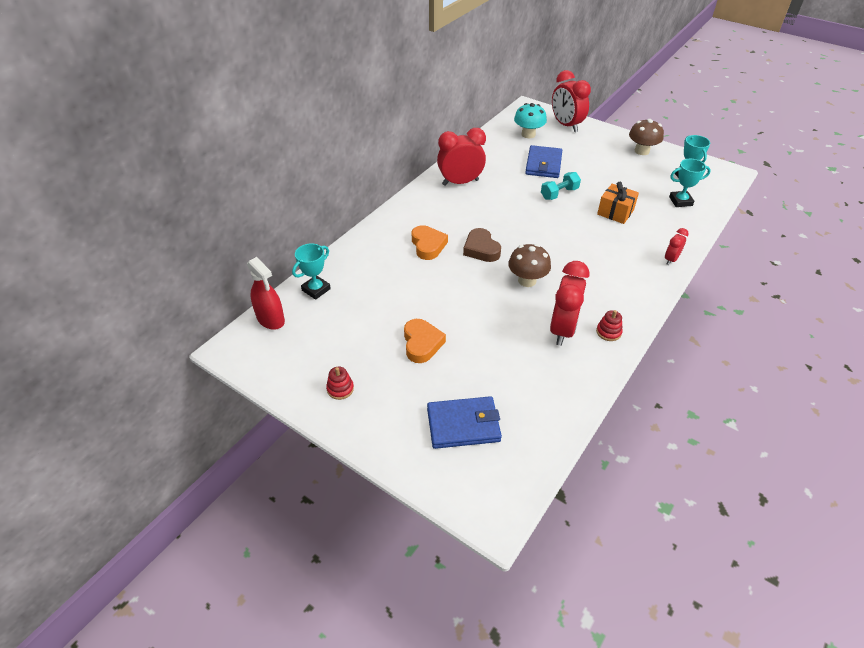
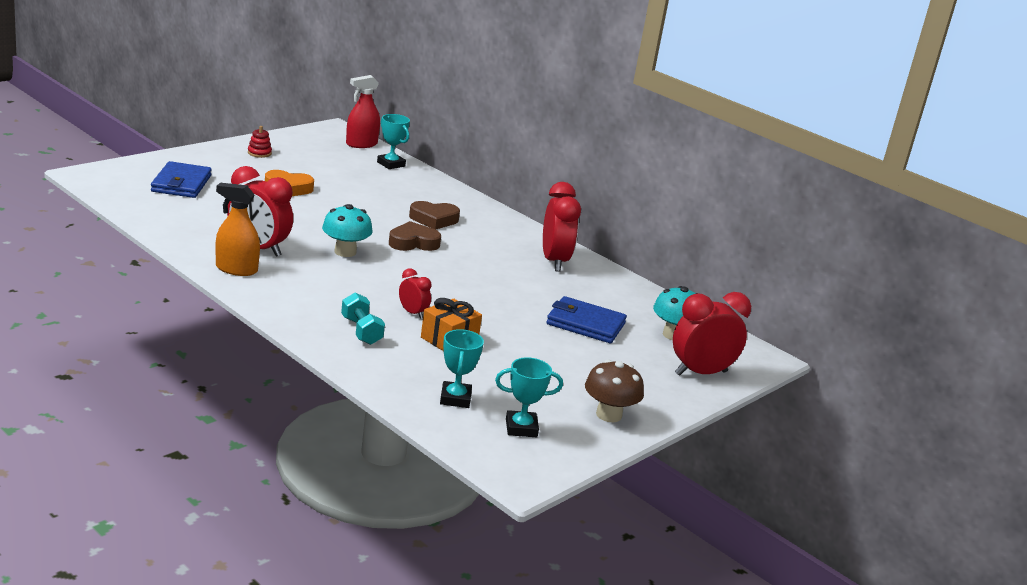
camera: 95 degrees right, 20 degrees down
(428, 245) = (434, 219): orange heart -> brown heart
(527, 280) = (345, 252): brown mushroom -> turquoise mushroom
(559, 193) = (508, 315): turquoise dumbbell -> turquoise dumbbell (361, 331)
(608, 332) = (236, 269): red stacking toy -> orange spray bottle
(671, 259) = (329, 344): red clock -> red clock (412, 313)

